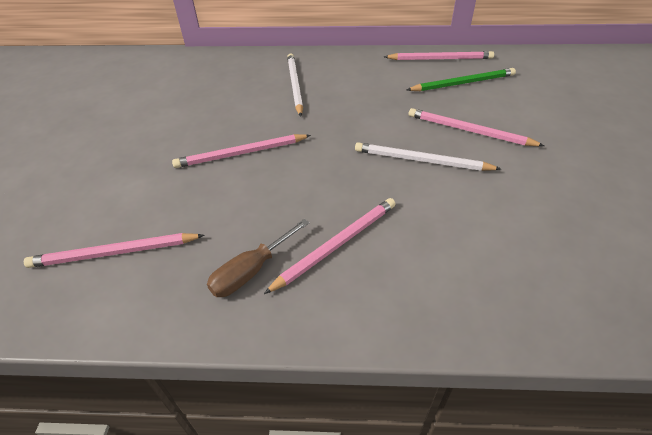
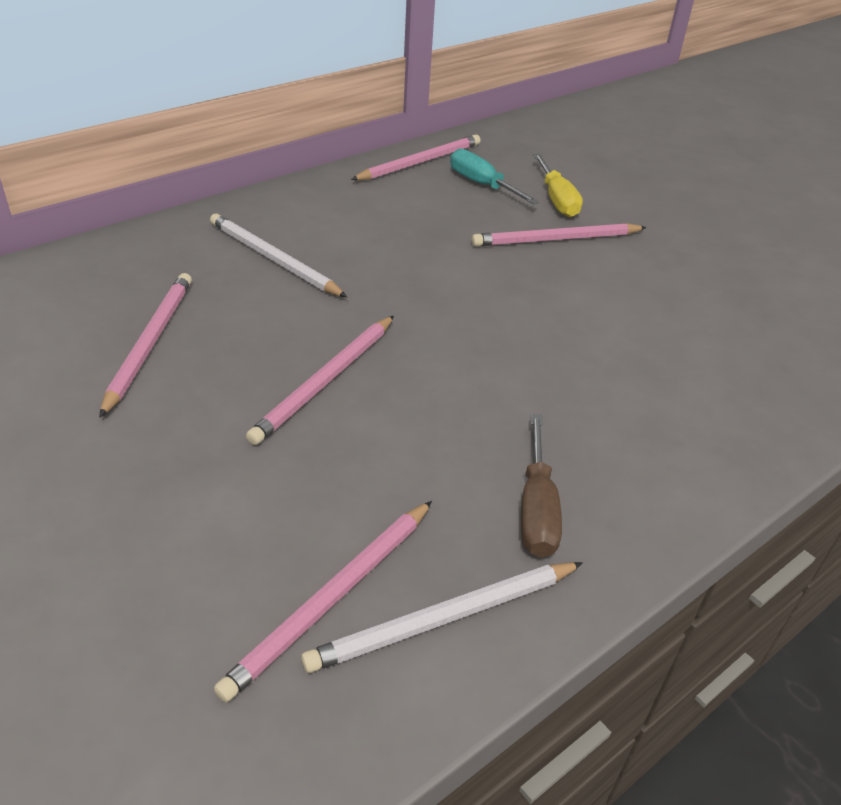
camera: 45 degrees left, 5 degrees down
(336, 244) = (585, 427): pink pencil -> pink pencil (150, 342)
(421, 160) = (551, 293): white pencil -> white pencil (444, 619)
(463, 83) = (482, 185): green pencil -> turquoise screwdriver
(503, 107) = (556, 199): none -> yellow screwdriver

